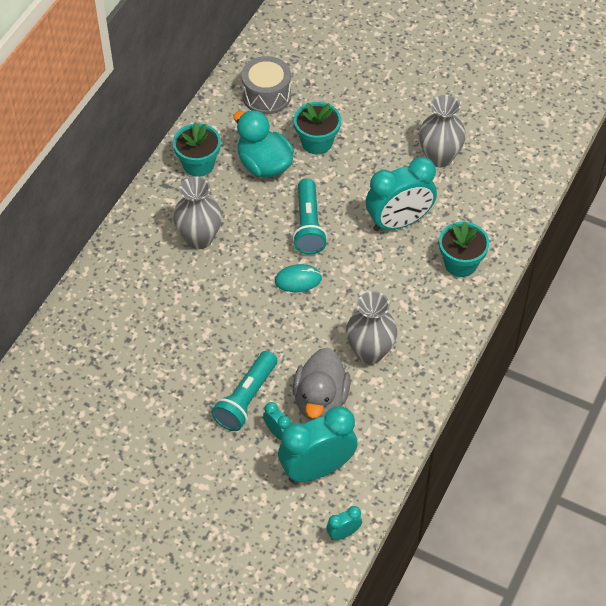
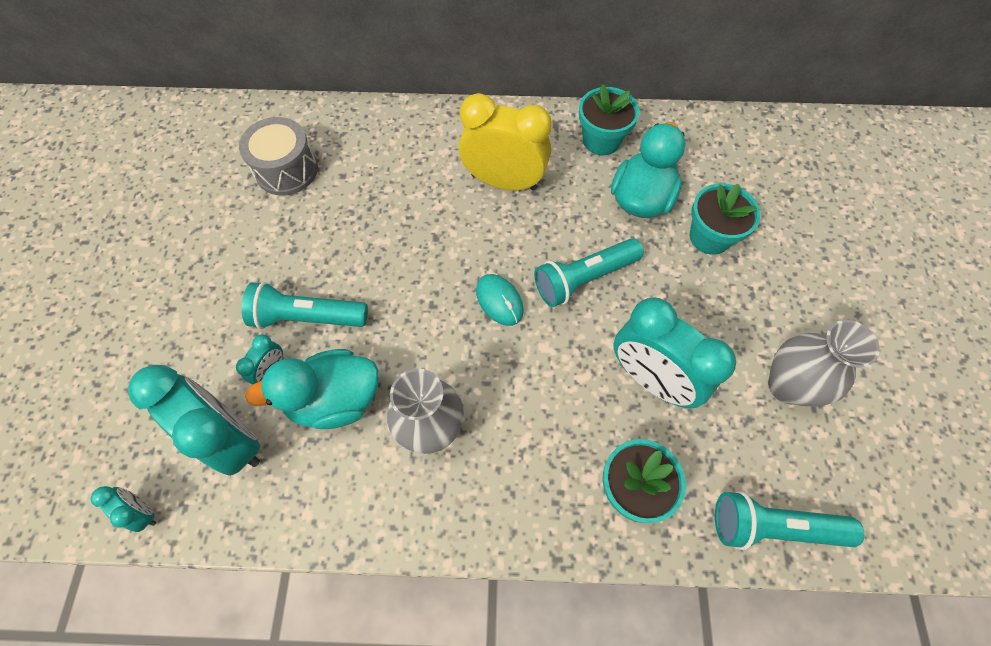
camera: 65 degrees right, 10 degrees up
(199, 238) = (504, 182): grey vase -> yellow clock
(266, 96) = (738, 161): grey drum -> grey drum (286, 170)
(320, 400) = (335, 399): grey duck -> turquoise duck
(514, 207) = (773, 526): none -> turquoise flashlight

